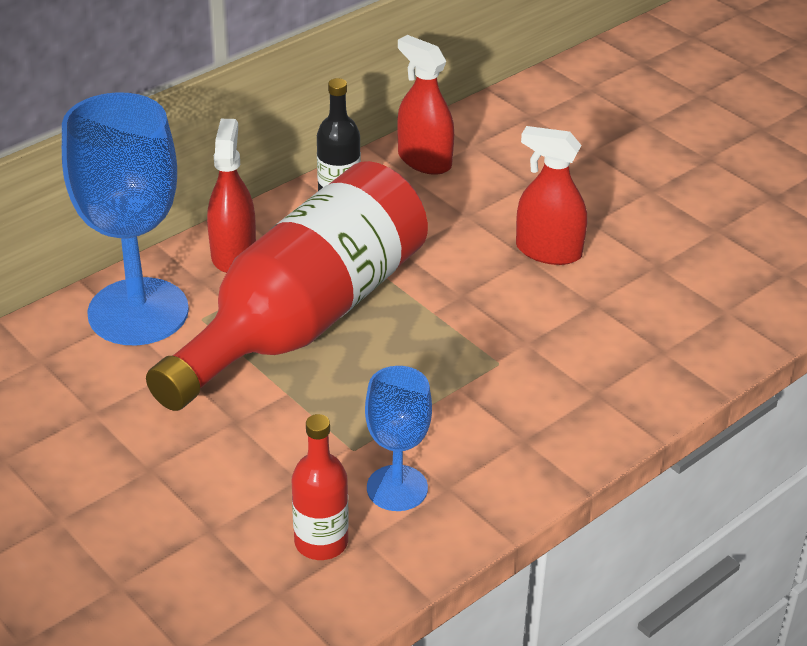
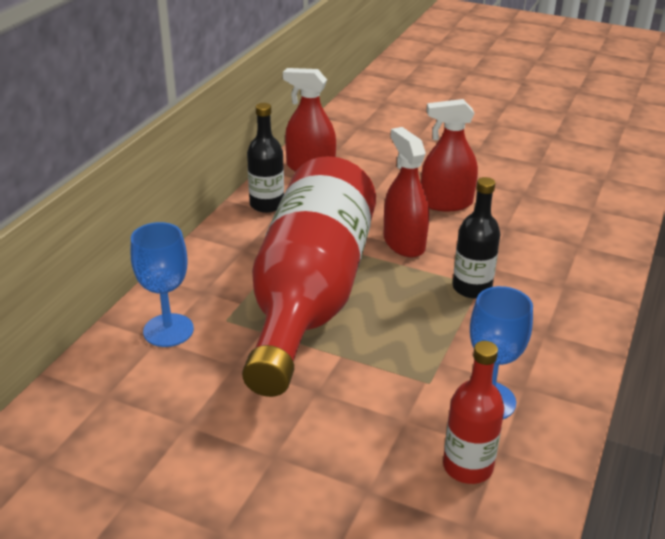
camera: 25 degrees left, 5 degrees down
(138, 312) = (168, 330): blue goblet -> blue goblet, size x0.55
(233, 254) = (216, 265): red spray bottle -> red spray bottle (404, 243)
(487, 363) = (472, 288): none -> black bottle

